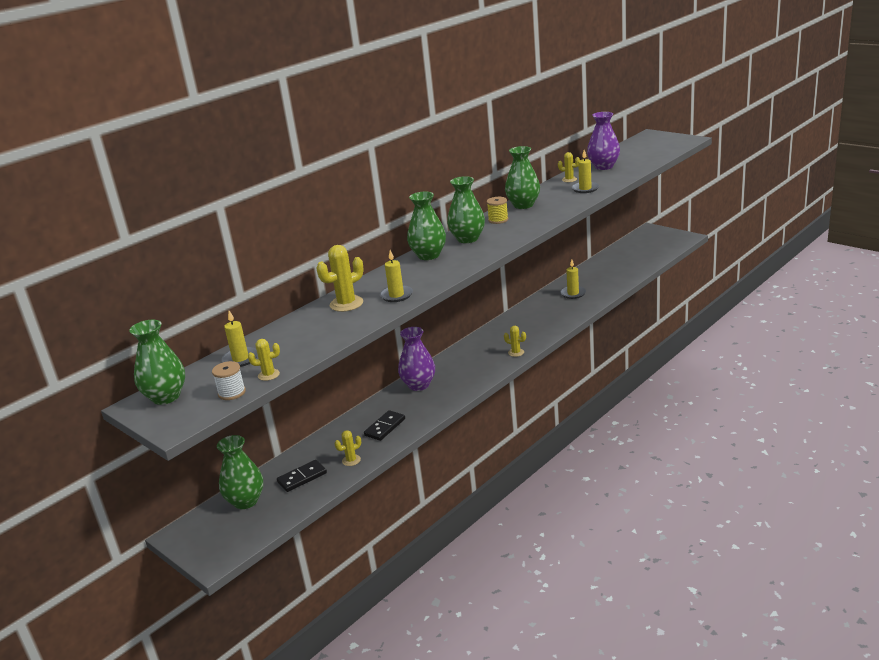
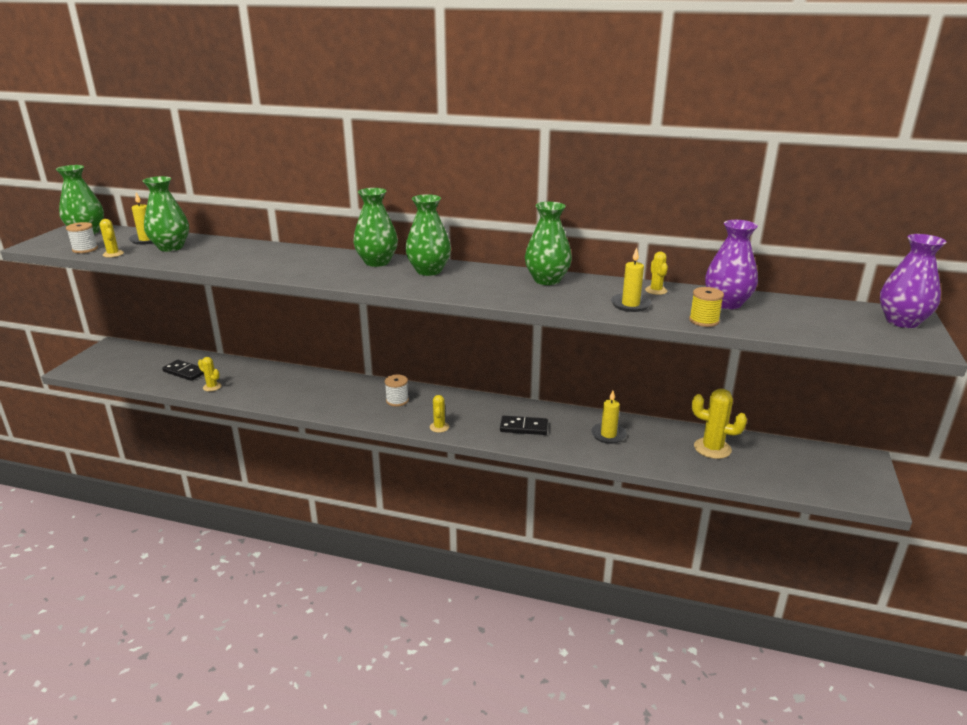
camera: 60 degrees right, 0 degrees up
(245, 501) = (151, 358): green vase -> green vase (171, 247)
(346, 304) = (254, 252): yellow cactus -> yellow cactus (712, 448)
(385, 427) = (269, 389): black domino -> black domino (524, 427)
(396, 295) = (274, 267): yellow candle -> none
(419, 385) = (350, 387): purple vase -> purple vase (902, 321)
(461, 365) = (397, 400): none -> white spool
(498, 220) = (492, 275): yellow spool -> yellow spool (704, 321)

